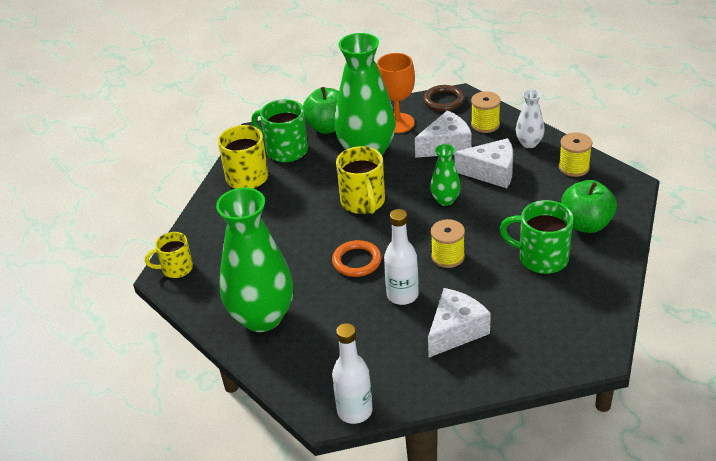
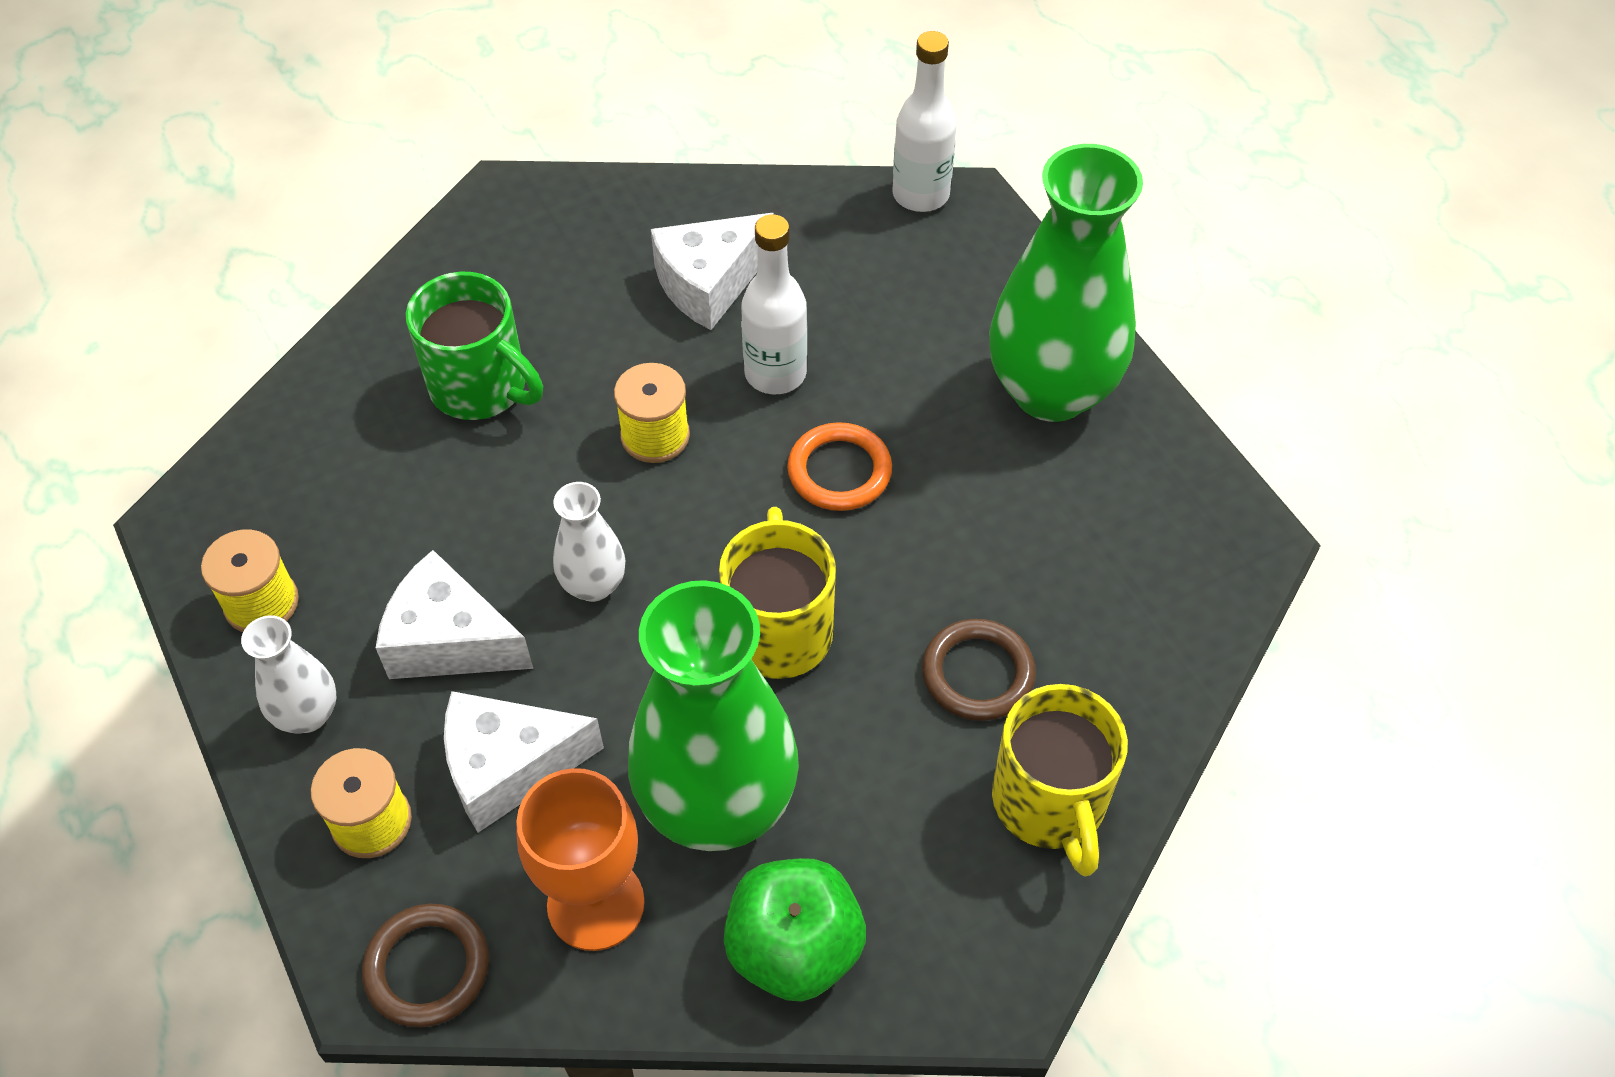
camera: 170 degrees left, 15 degrees up
(176, 269) = (1227, 550): yellow mug -> none
(279, 206) = (977, 673): none -> brown ring
(285, 150) = (932, 881): green mug -> none
(445, 200) = (593, 585): green vase -> white vase
(586, 224) = (347, 441): green apple -> none

